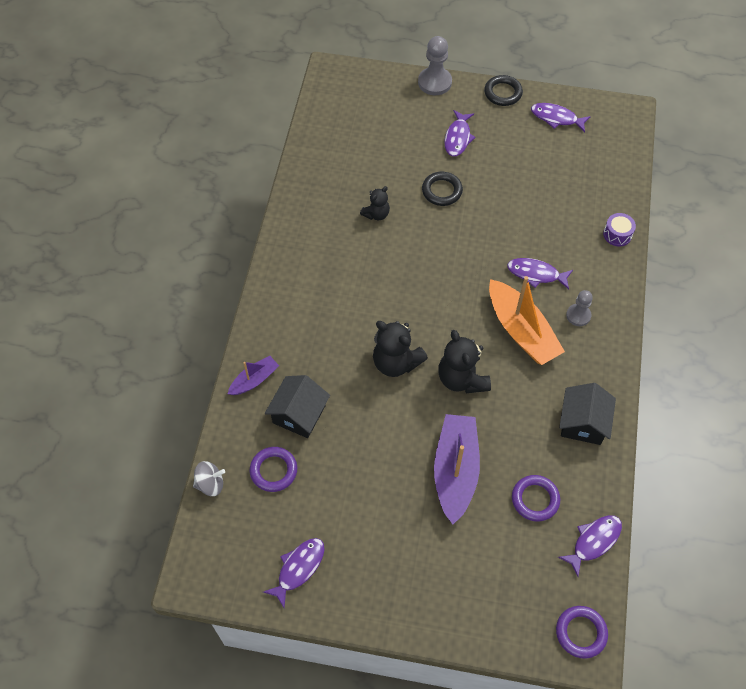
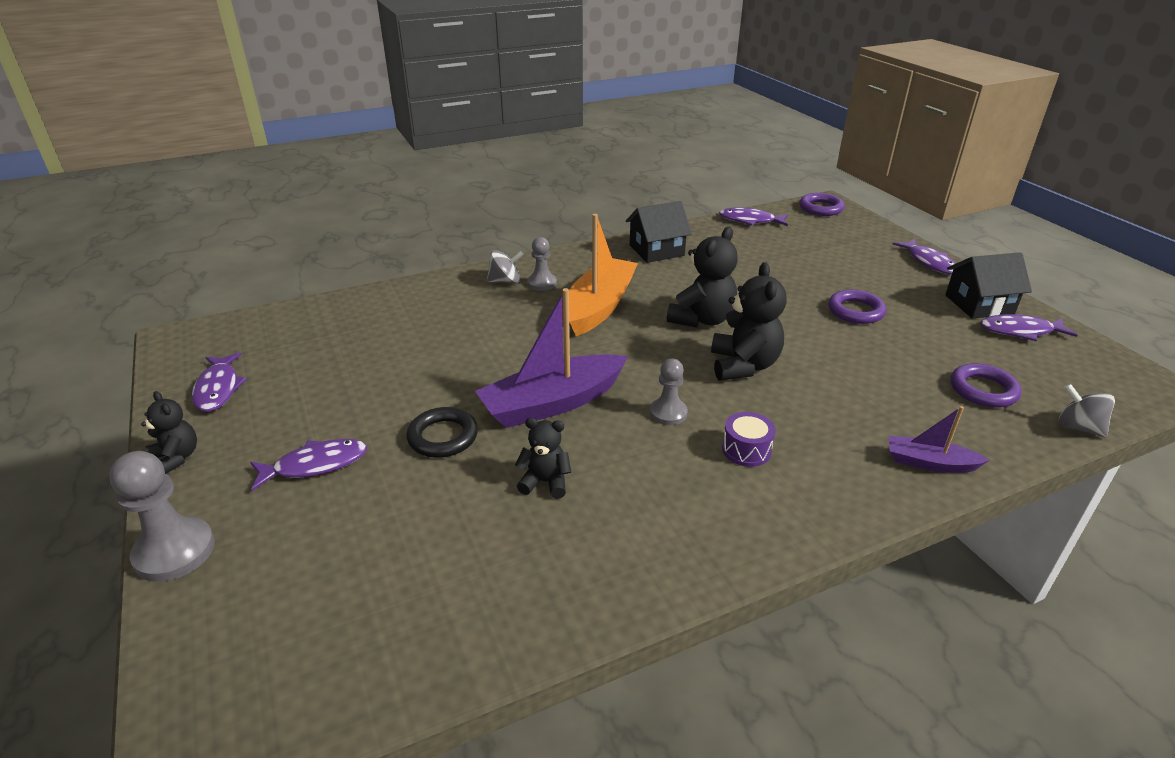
camera: 125 degrees left, 25 degrees down
(299, 414) = (904, 404): black house -> black house (979, 304)
(384, 294) = (668, 413): none -> grey pawn
(455, 471) = (796, 290): purple boat -> purple boat (552, 403)
(503, 93) = (176, 458): black ring -> black teddy bear
(535, 499) = (757, 249): purple ring -> purple ring (855, 311)
(536, 274) = (514, 321): purple fish -> purple fish (929, 262)
(596, 296) = (505, 281): none -> grey spinning top
(617, 234) = (407, 292): purple drum -> purple drum (746, 450)

